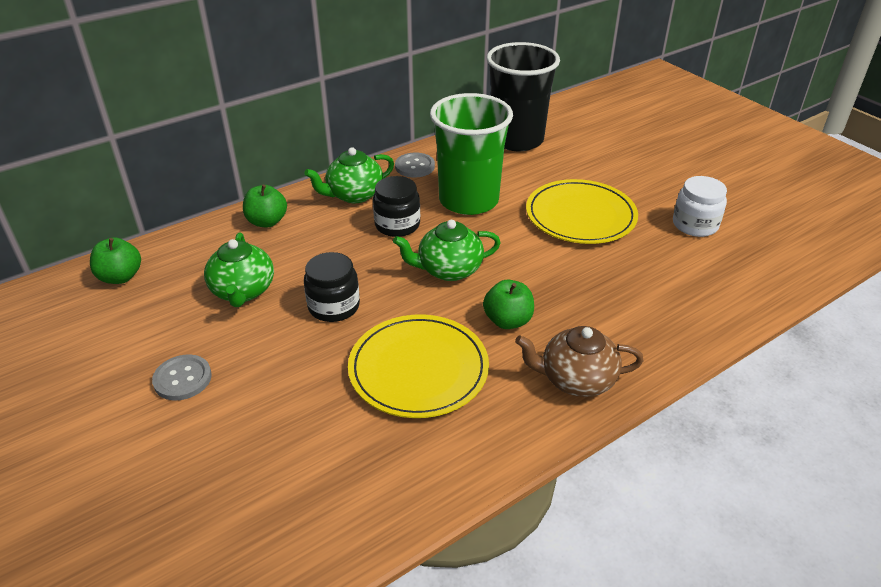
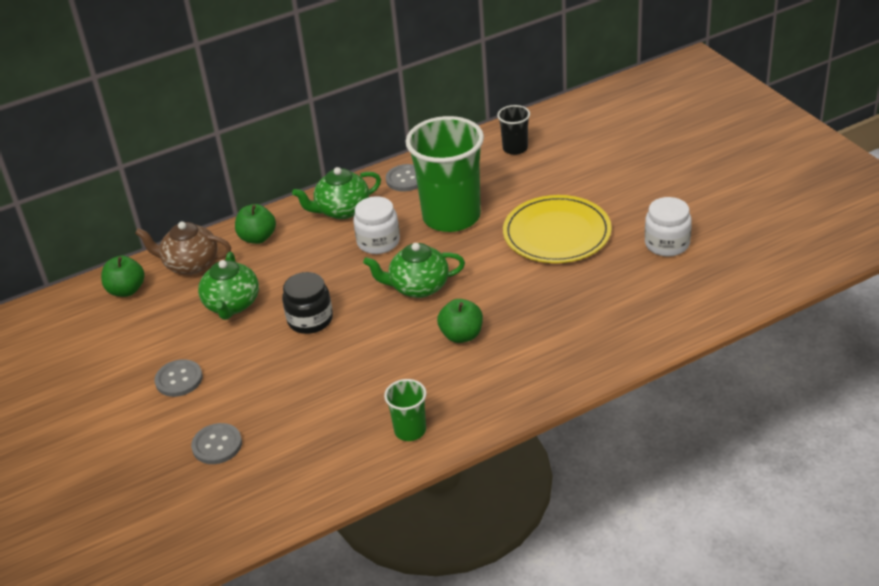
camera: 10 degrees right, 0 degrees up
(233, 463) = (217, 445): none -> grey button
(397, 225) = (378, 242): black jar -> white jar
(418, 369) = (375, 375): yellow plate -> none
(472, 436) = (410, 430): none -> green cup
(517, 140) = (515, 148): black cup -> black cup, size x0.46
(576, 380) = (508, 387): brown teapot -> brown teapot (190, 264)

